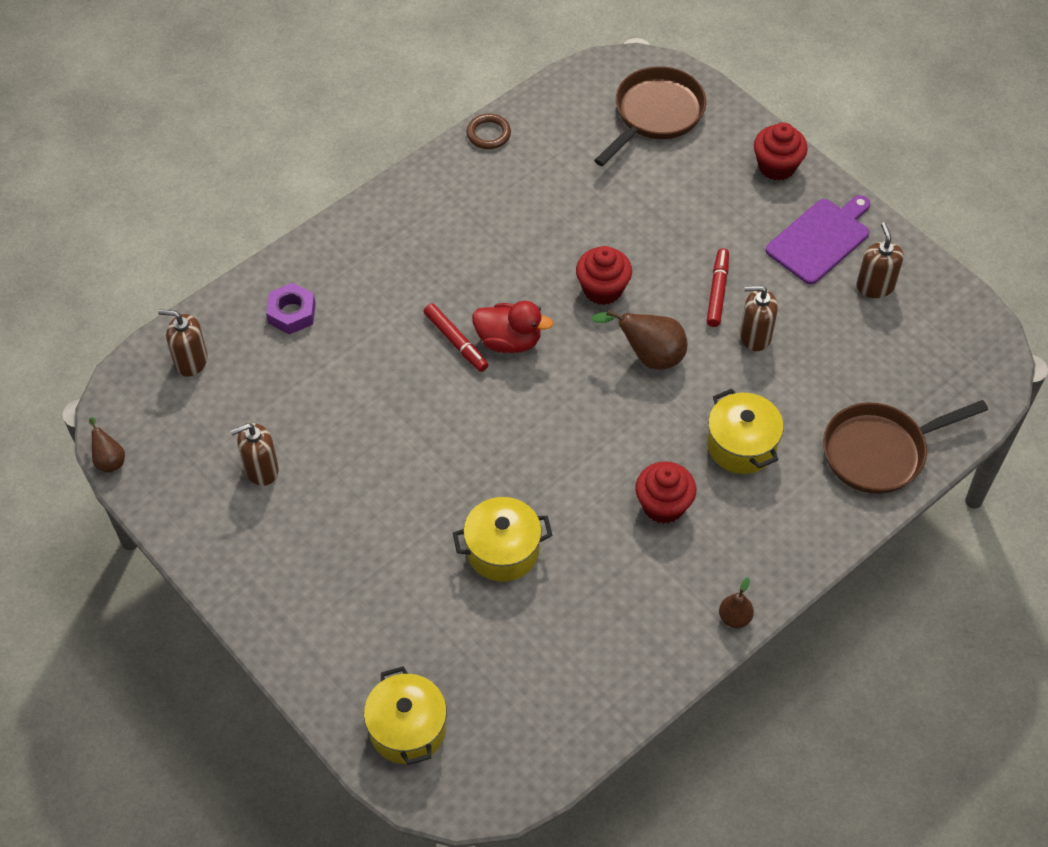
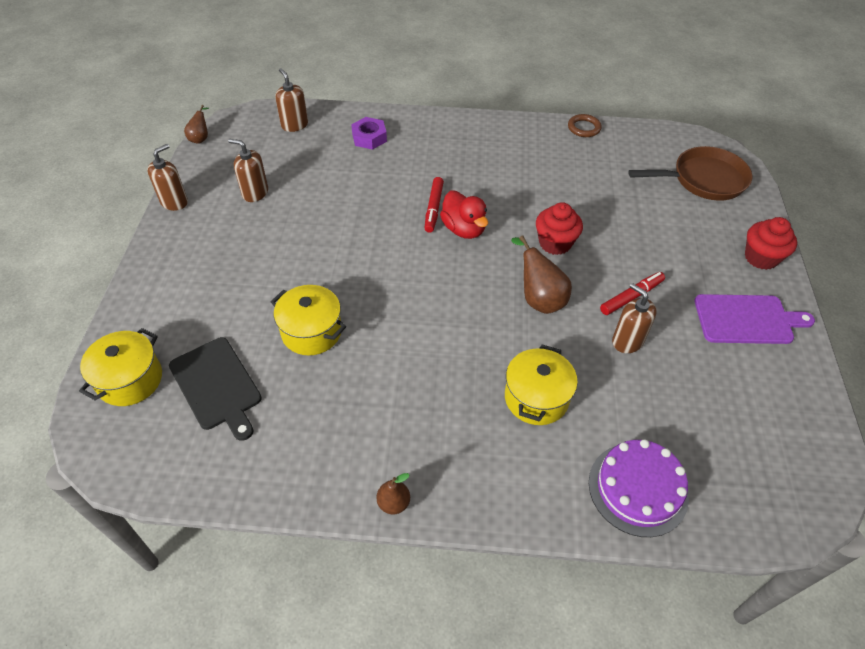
camera: 45 degrees right, 5 degrees down
(487, 664) = (217, 386): none -> black cutting board
(663, 505) = (438, 390): red cupcake -> none
(875, 286) = (759, 378): brown soap dispenser -> brown soap dispenser (174, 202)
(880, 452) = (638, 489): brown pan -> purple cake

